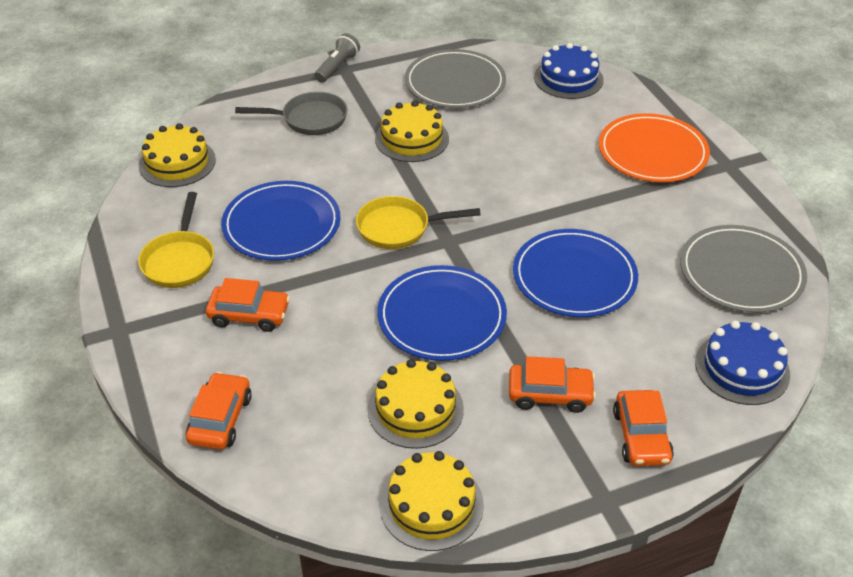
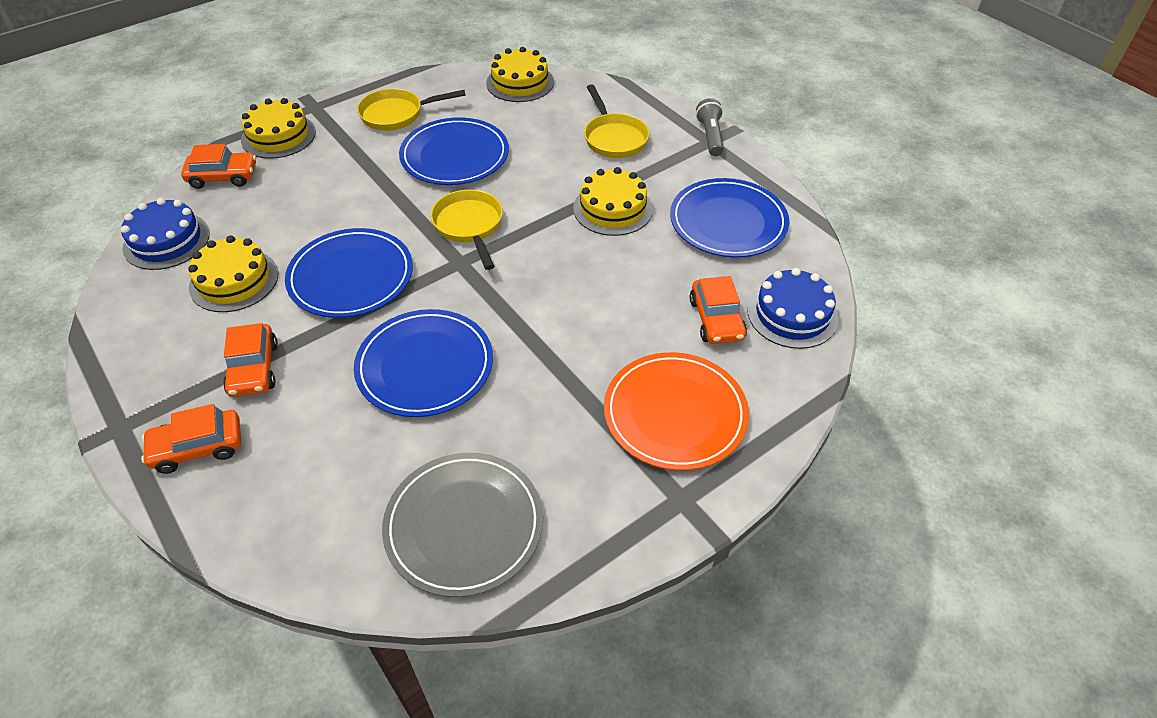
camera: 75 degrees right, 5 degrees up
(249, 315) = (338, 164): orange car -> orange car (716, 319)
(309, 119) = (614, 138): grey pan -> yellow pan
(337, 67) = (710, 136): grey flashlight -> grey flashlight turned 105 degrees counterclockwise
(431, 505) = (127, 309): yellow cake -> yellow cake (278, 136)
(455, 83) = (728, 222): grey plate -> blue plate
(742, 368) = (298, 534): blue cake -> blue cake (166, 241)

